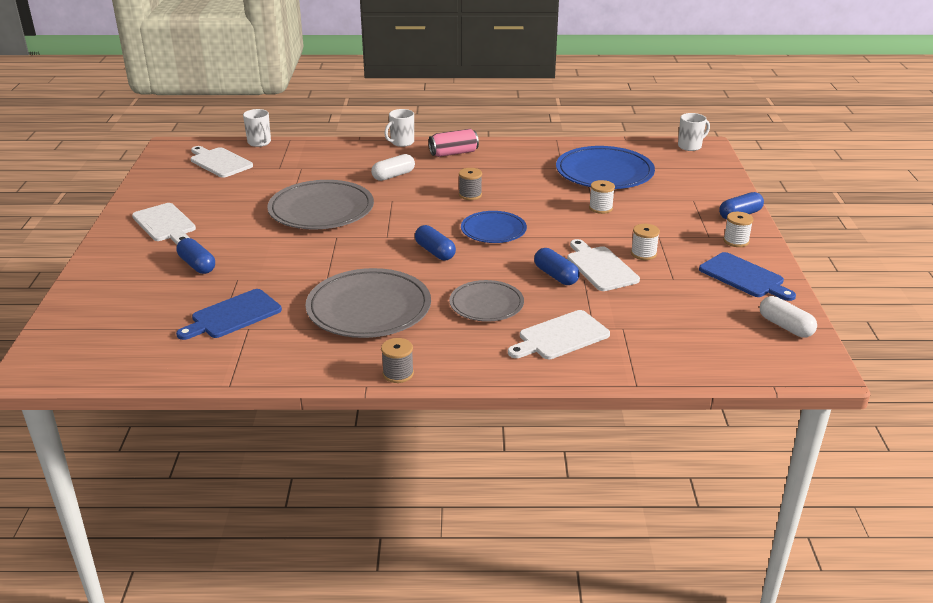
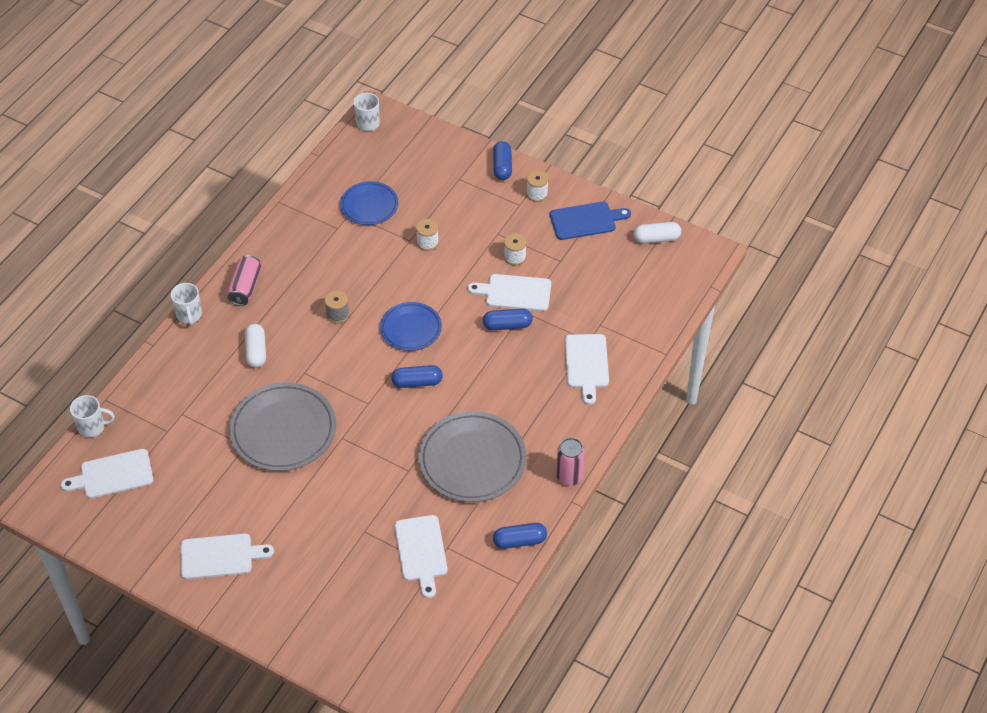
camera: 60 degrees left, 20 degrees up
(197, 265) = (319, 553): blue capsule -> blue capsule (519, 541)
(233, 315) = (421, 551): blue cutting board -> white cutting board
(398, 374) = (569, 477): grey spool -> pink can
(486, 304) = (517, 386): grey plate -> none
(604, 172) = (369, 205): blue plate -> blue plate, size x0.60

